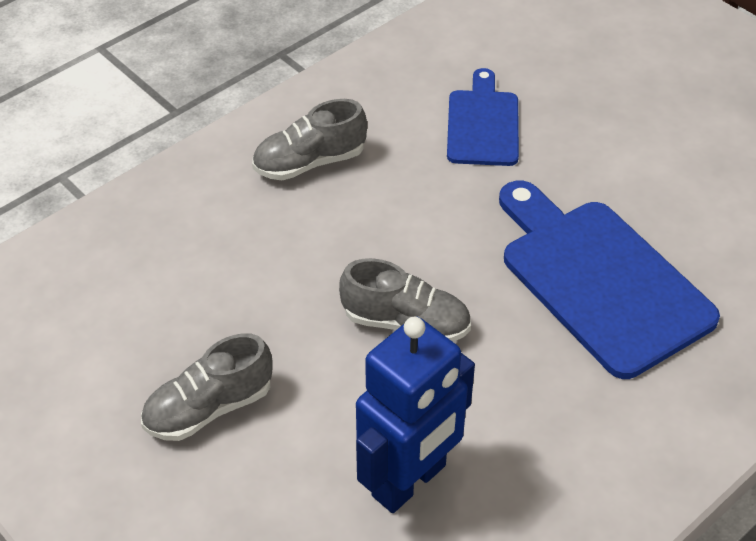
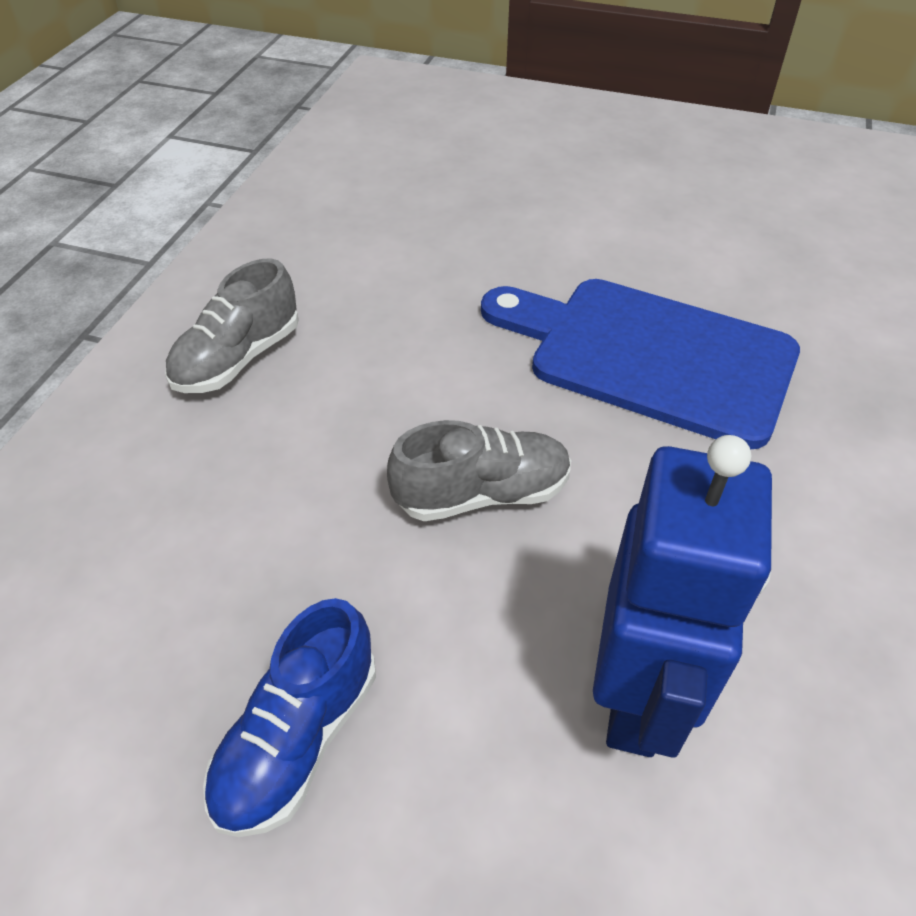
camera: 30 degrees left, 0 degrees up
(209, 408) = (298, 738): grey shoe -> blue shoe
(483, 124) = (409, 251): blue cutting board -> none

